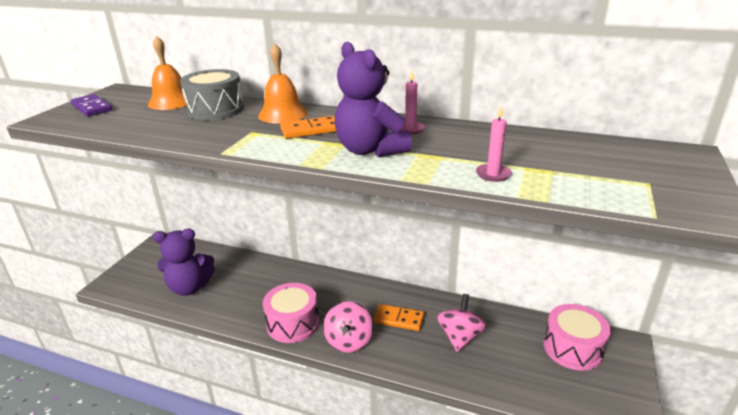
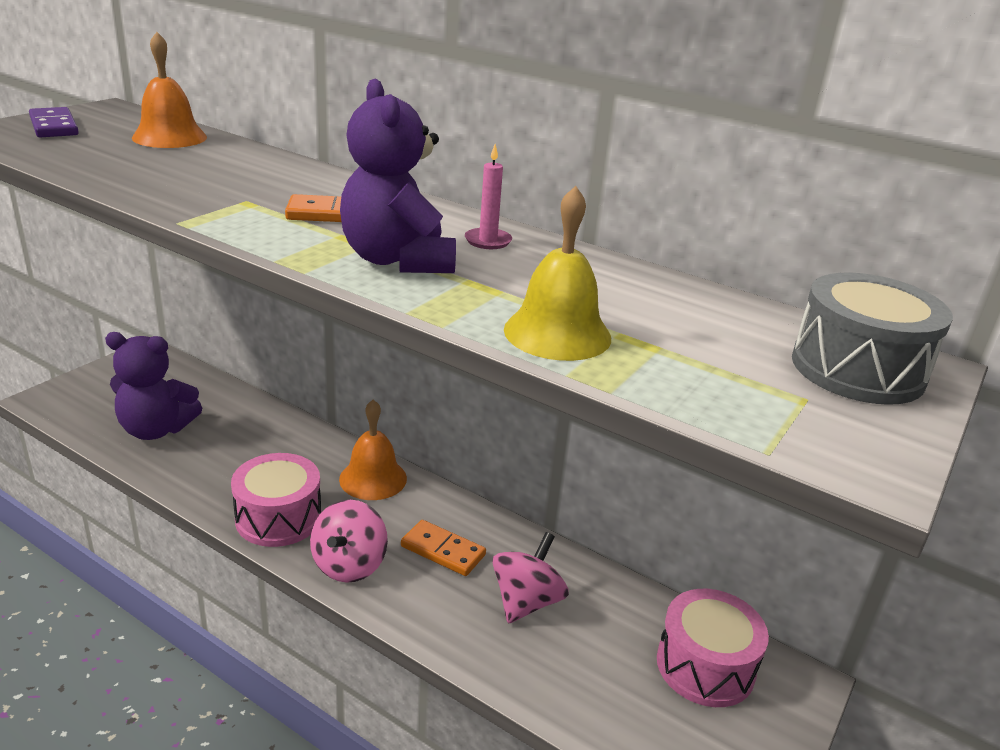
camera: 10 degrees right, 0 degrees up
(216, 110) = (222, 160): grey drum -> grey drum (857, 369)
(283, 114) = (313, 183): orange bell -> orange bell (373, 478)
(493, 174) = (557, 333): pink candle -> yellow bell

